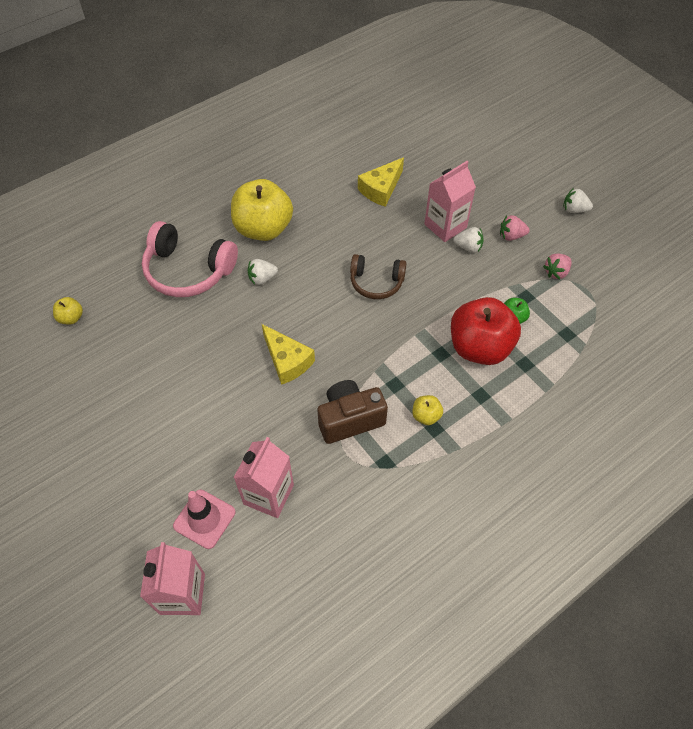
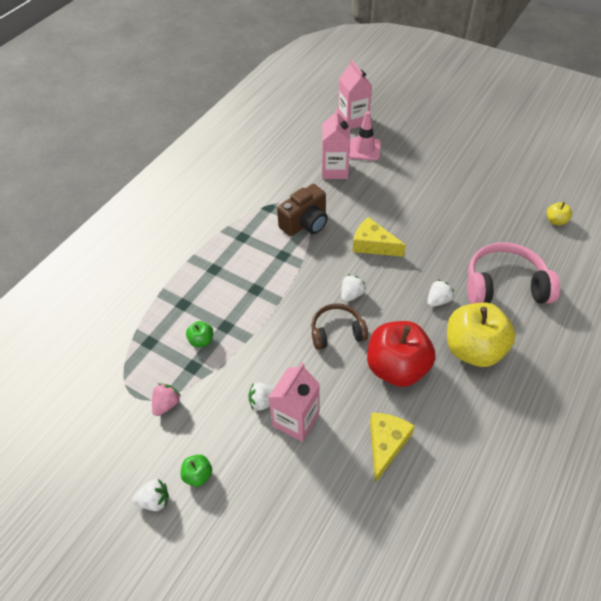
camera: 160 degrees right, 5 degrees down
(342, 313) = (351, 294): none -> white strawberry
(426, 416) = (251, 242): yellow apple -> none
(479, 347) = (224, 305): red apple -> red apple (396, 367)
(511, 236) = (221, 433): pink strawberry -> none
(537, 215) = (198, 475): none -> green apple

